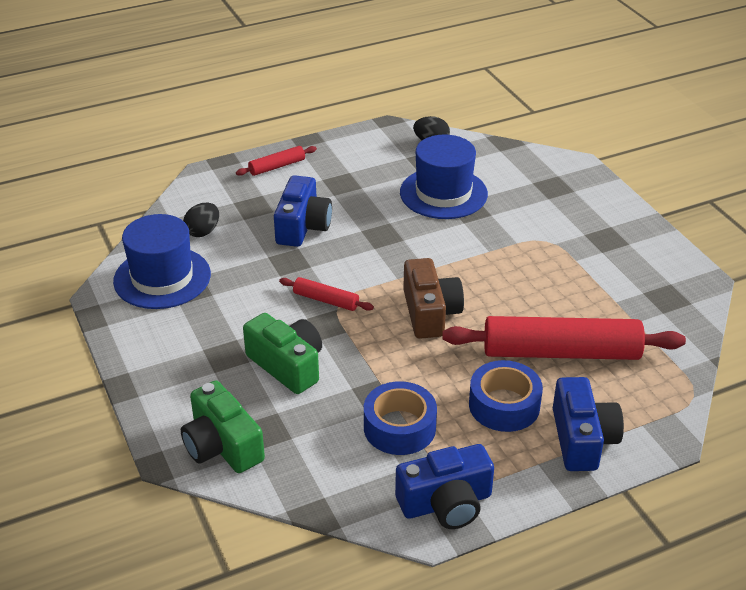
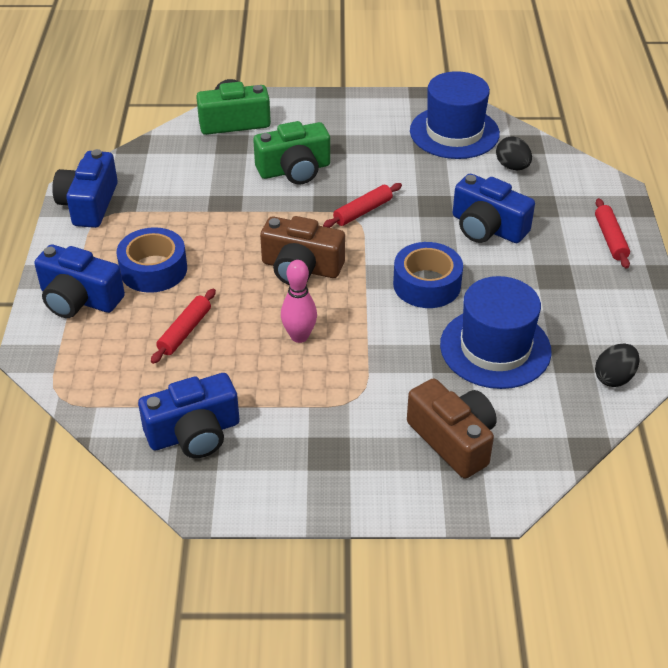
camera: 115 degrees right, 5 degrees up
(399, 427) = (179, 206): blue tape -> blue tape (427, 284)
(511, 287) = (299, 336): none -> pink bowling pin
(545, 191) = (453, 440): none -> brown camera
(561, 352) = (185, 331): red rolling pin -> red rolling pin, size x0.46
(652, 306) = (194, 433): none -> blue camera

